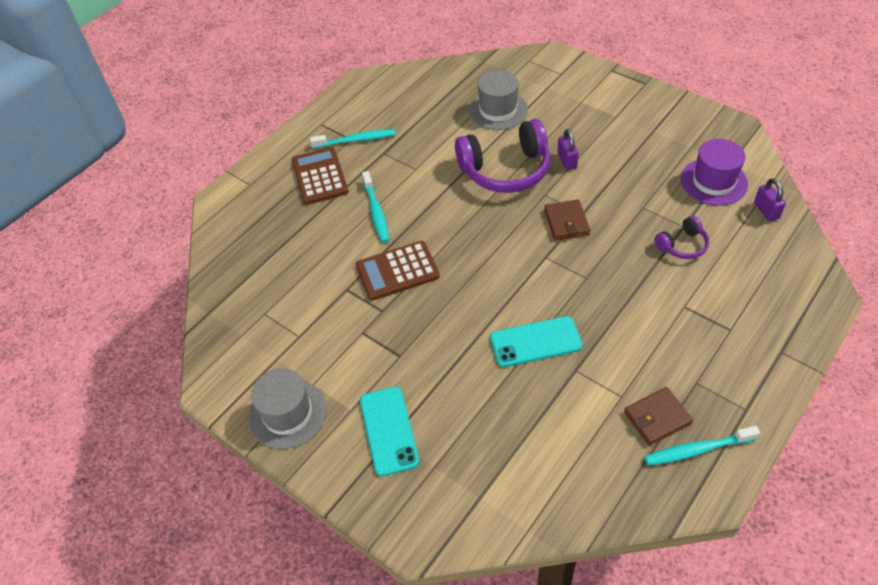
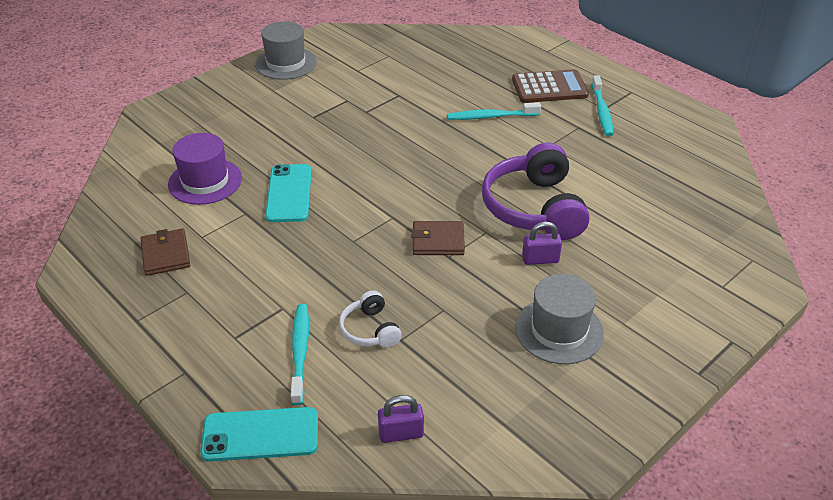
camera: 95 degrees right, 10 degrees down
(389, 430) = (244, 106): turquoise phone -> turquoise phone (260, 435)
(397, 271) = (408, 123): brown calculator -> none
(498, 110) = (644, 217): grey hat -> grey hat (559, 330)
(682, 245) = (370, 330): purple headphones -> white headphones
(697, 450) = (118, 273): turquoise toothbrush -> turquoise toothbrush (300, 352)
(713, 182) = (471, 392): purple hat -> purple hat (205, 181)

